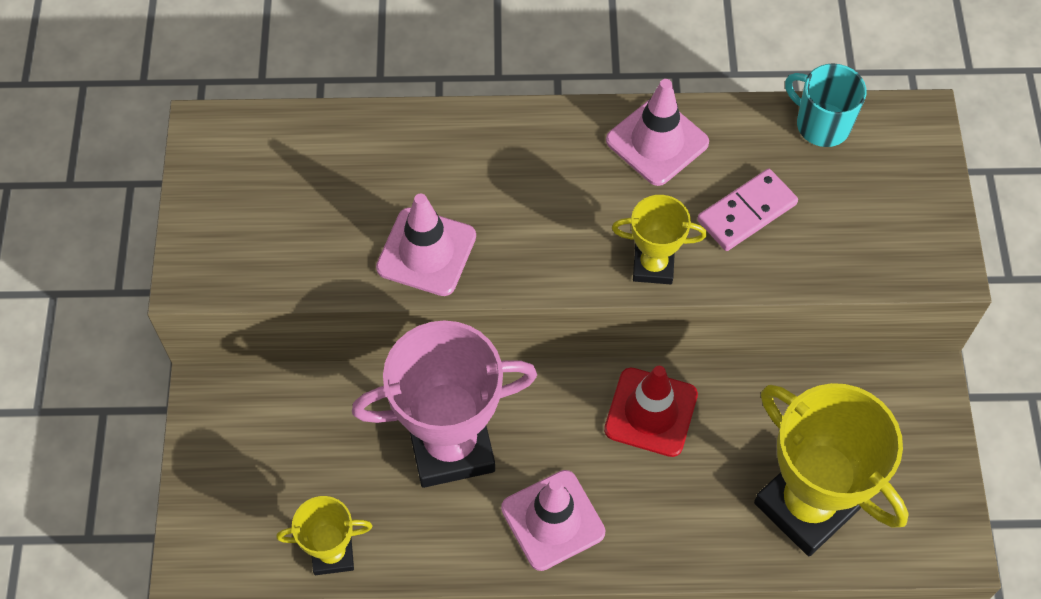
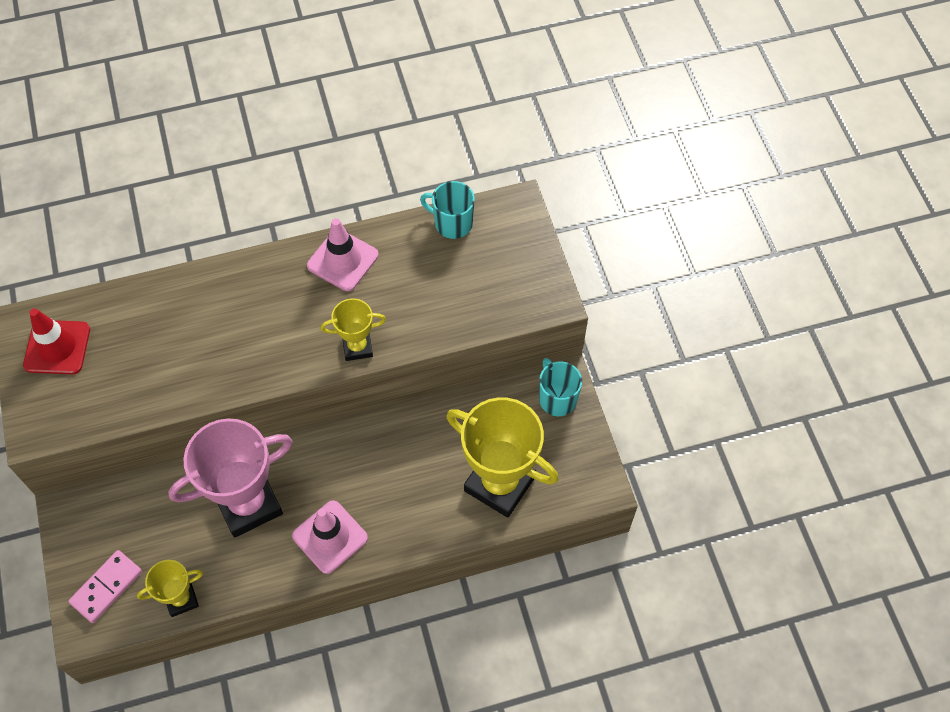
camera: 15 degrees left, 0 degrees up
(426, 252) = (198, 374): pink traffic cone -> none
(651, 412) = (382, 446): red traffic cone -> red traffic cone (57, 347)
(747, 212) = (414, 295): pink domino -> pink domino (106, 587)
(913, 405) = (557, 398): none -> turquoise mug

